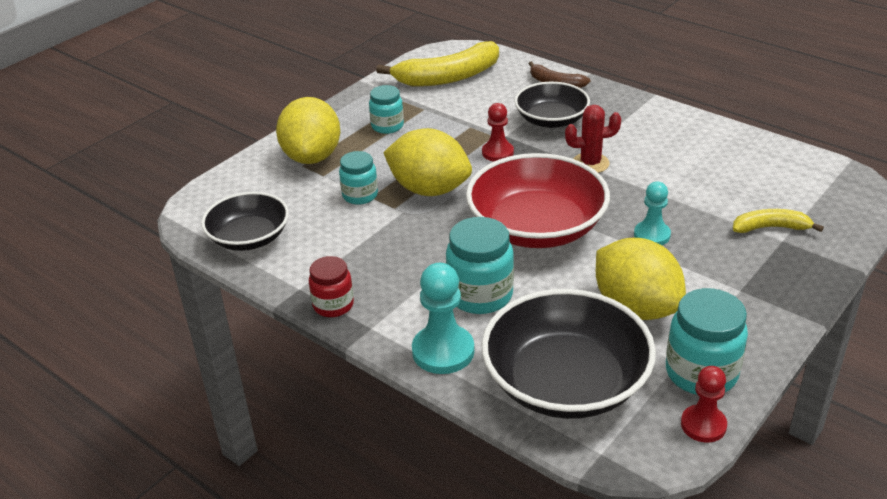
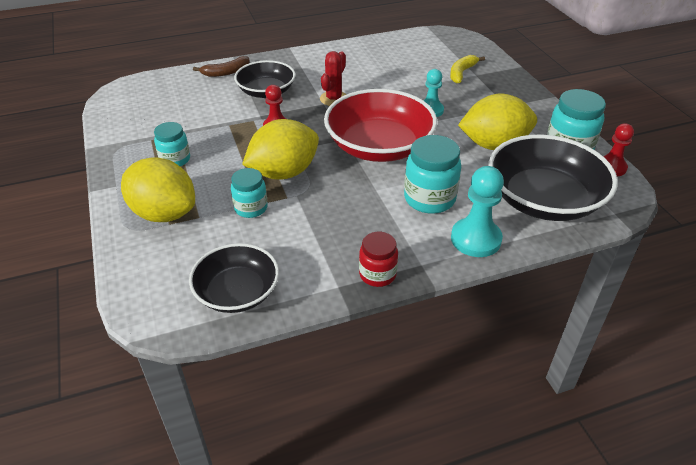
camera: 60 degrees left, 5 degrees up
(448, 77) = (151, 108): yellow banana -> none

